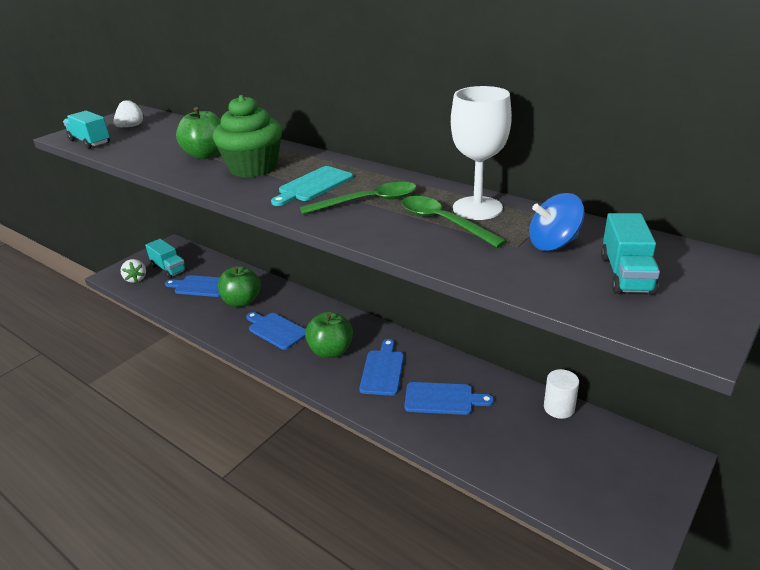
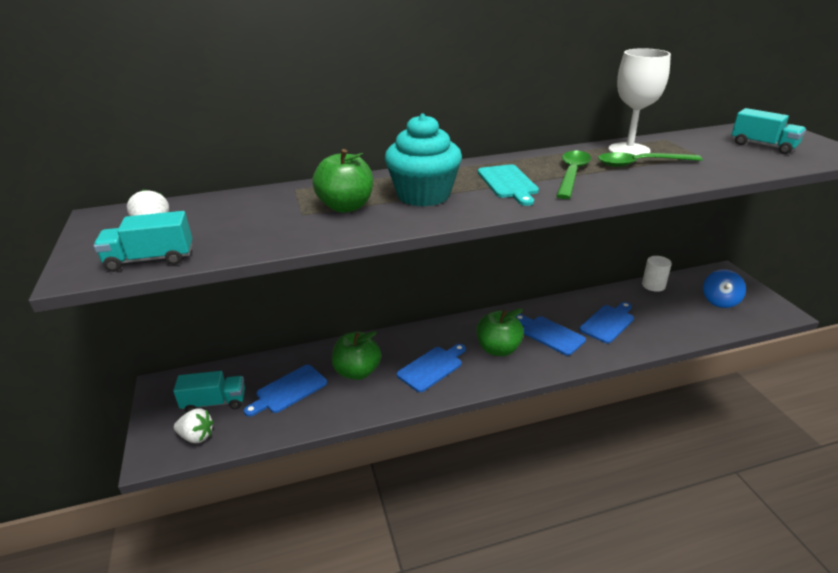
camera: 55 degrees left, 0 degrees up
(253, 168) = (423, 195): green cupcake -> turquoise cupcake
(276, 330) = (432, 367): blue cutting board -> blue cutting board turned 150 degrees clockwise
(553, 243) = (706, 148): blue spinning top -> blue spinning top (720, 301)

